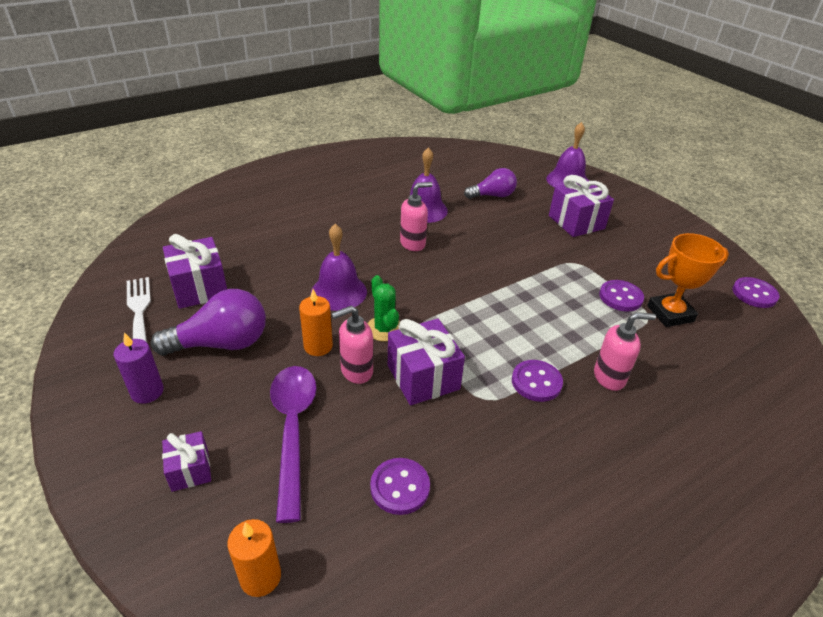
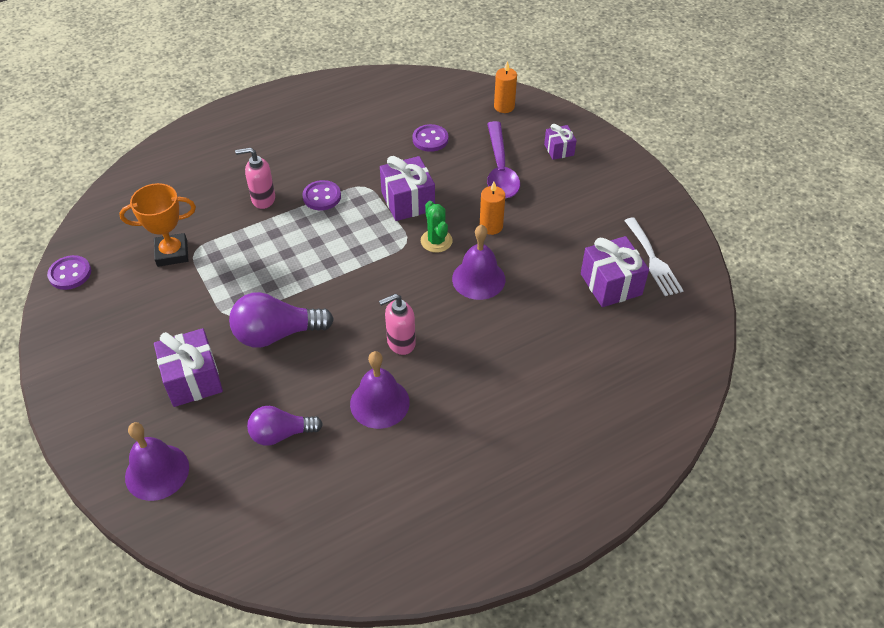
camera: 175 degrees left, 10 degrees up
(147, 392) = (609, 194): purple candle -> none
(222, 343) = (570, 230): purple light bulb -> purple light bulb (276, 334)
(356, 371) = (459, 206): pink soap dispenser -> none
(620, 297) = (207, 271): purple button -> none

